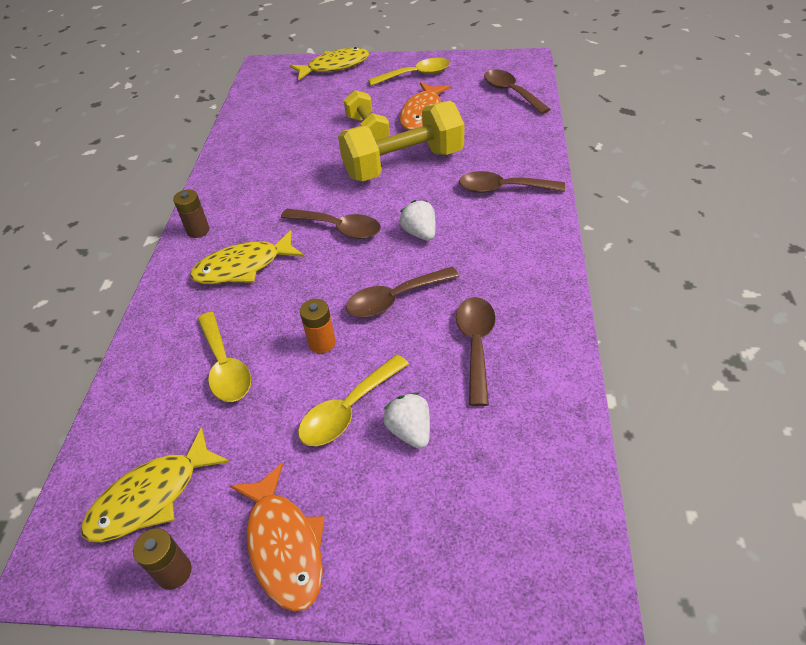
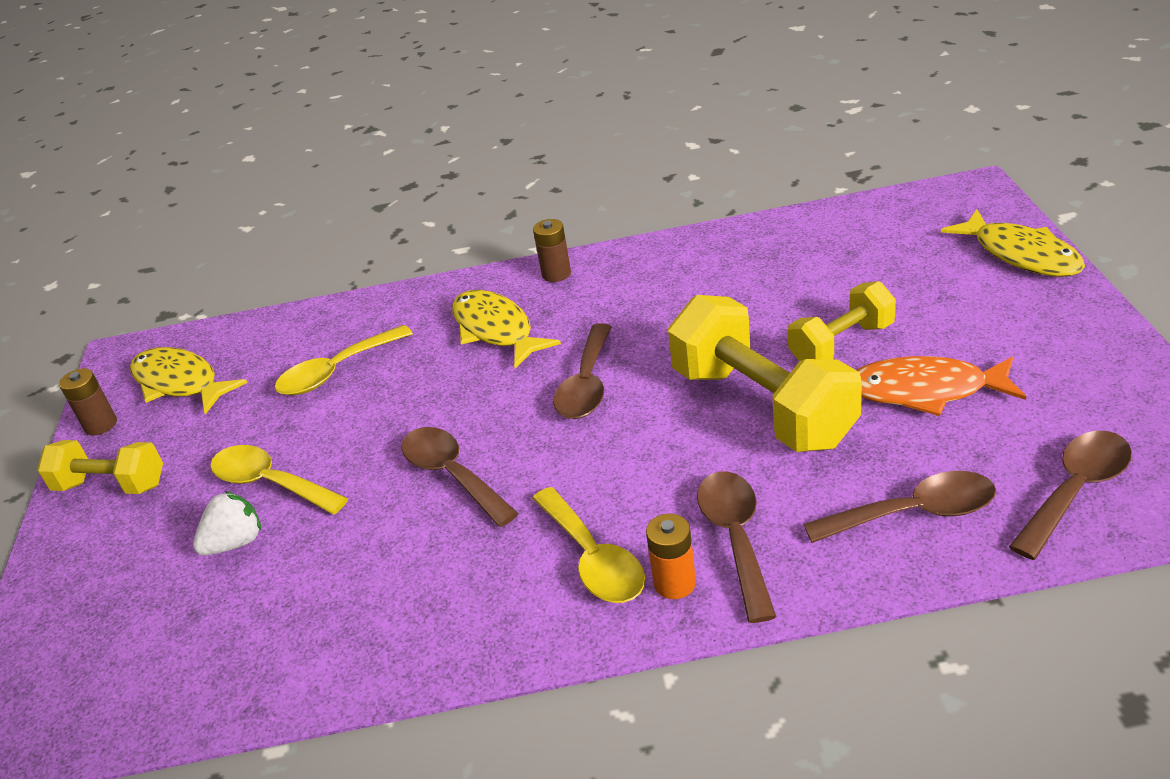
camera: 80 degrees right, 10 degrees down
(284, 545) = (111, 485): orange fish -> yellow dumbbell
(322, 343) = (372, 432): orange battery -> orange battery (674, 583)
(416, 75) = (1056, 350): yellow spoon -> yellow spoon (593, 559)
(420, 233) = (594, 466): white strawberry -> none
(476, 344) = (371, 575): brown spoon -> brown spoon (914, 513)

